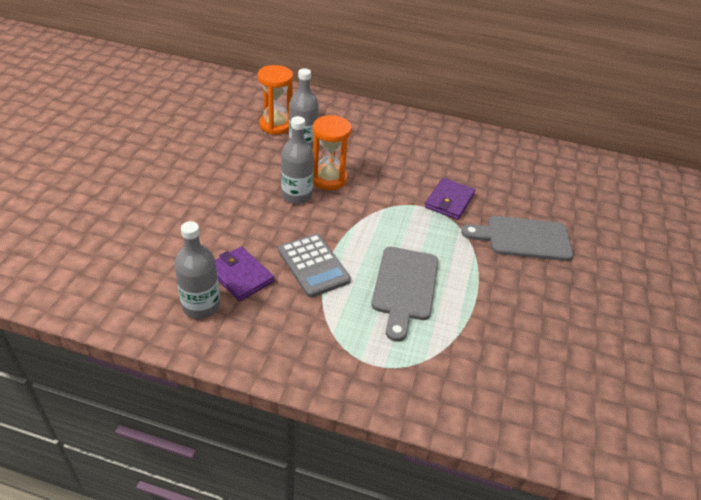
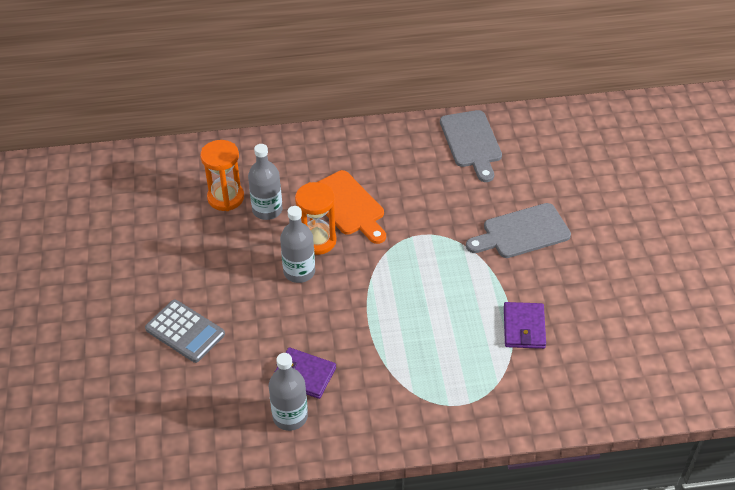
camera: 20 degrees left, 5 degrees up
(313, 265) = (359, 338): grey calculator -> grey calculator (185, 332)
(372, 164) = (348, 206): none -> orange cutting board
(404, 287) = (447, 325): grey cutting board -> grey cutting board (471, 142)
(449, 201) = (440, 219): purple wallet -> purple wallet (524, 327)

